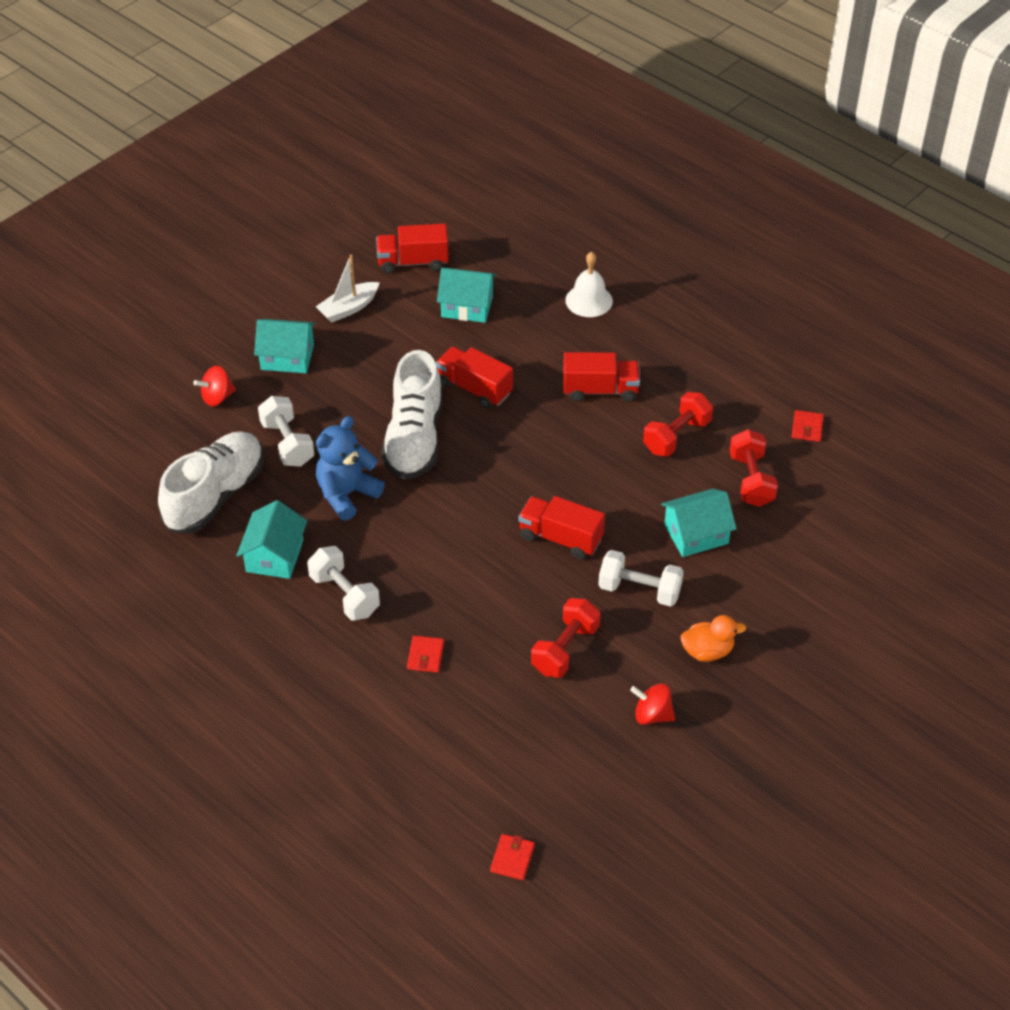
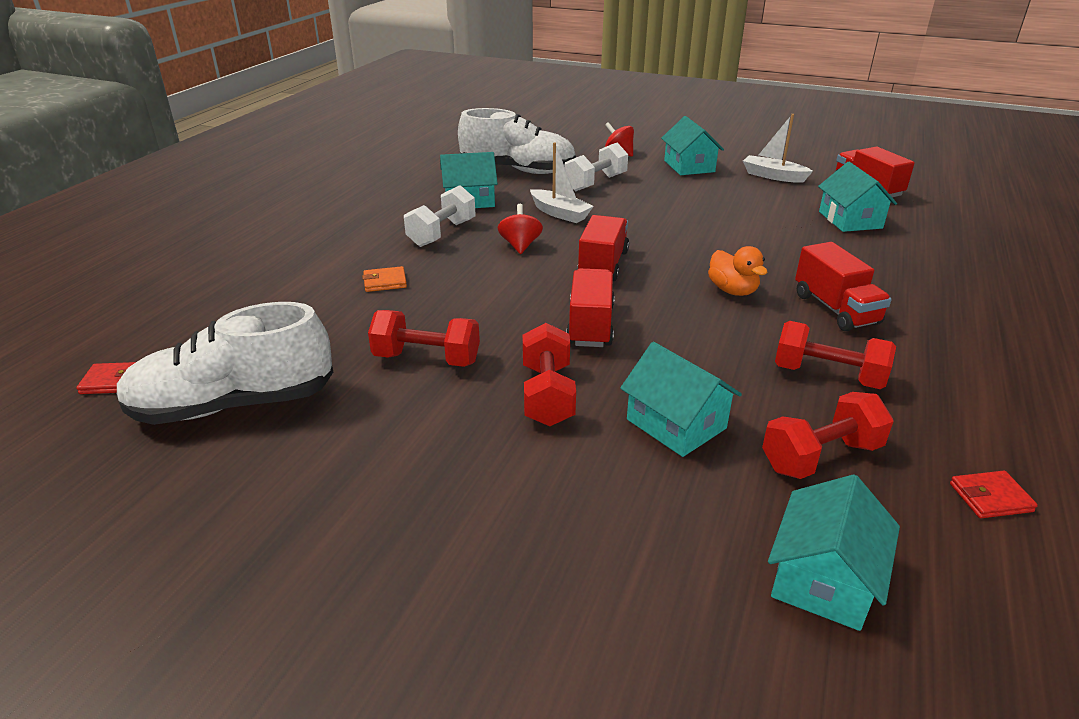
camera: 70 degrees right, 15 degrees down
(347, 494) = (560, 213): blue teddy bear -> white boat
(414, 439) = (653, 228): white shoe -> white shoe (233, 405)
(425, 656) = (385, 282): red wallet -> orange wallet
(474, 388) = (749, 242): red truck -> red truck (603, 265)
(589, 300) = (958, 277): white bell -> none
(639, 590) = (547, 395): white dumbbell -> red dumbbell
(652, 715) = (343, 445): red spinning top -> red spinning top (520, 245)
(707, 651) = (472, 475): orange duck -> orange duck (732, 291)
(838, 525) = (823, 579): none -> turquoise house

